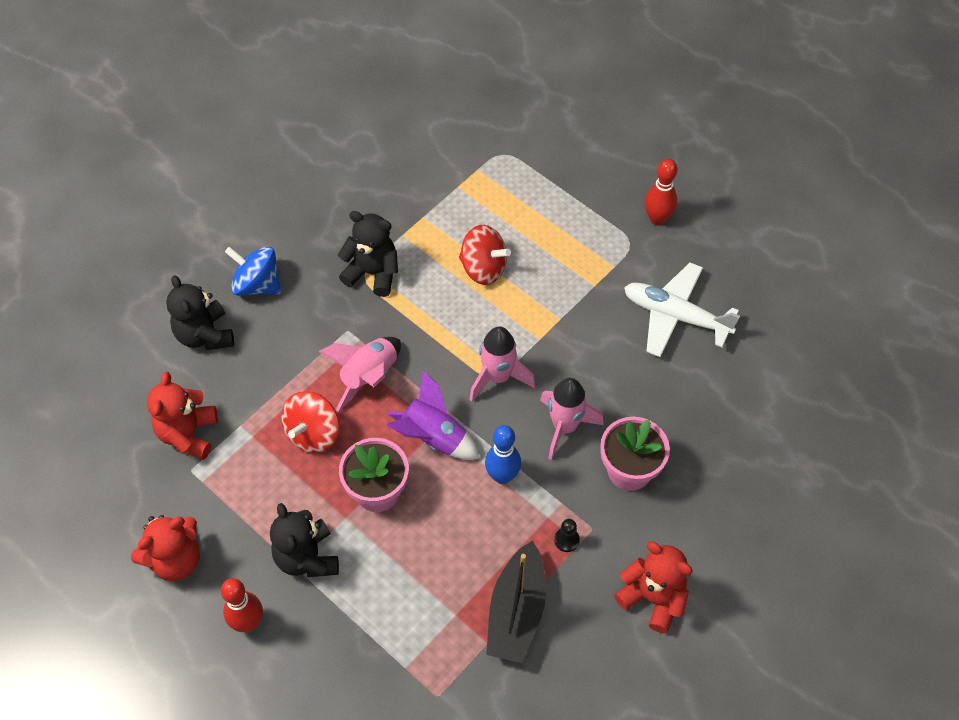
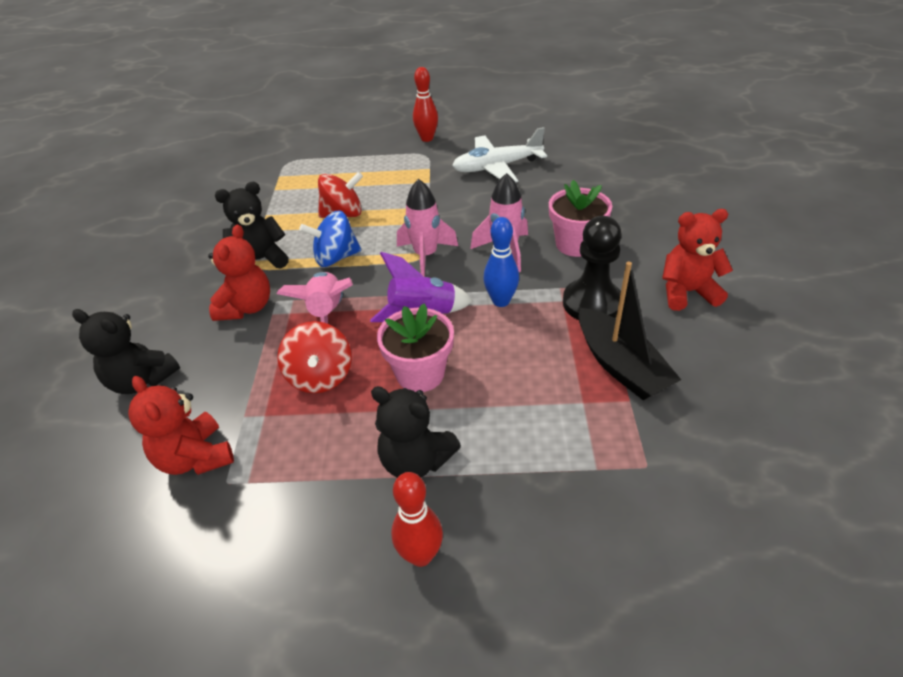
camera: 40 degrees left, 15 degrees down
(175, 559) = (285, 565): red teddy bear -> red teddy bear (246, 307)
(257, 285) = (162, 321): blue spinning top -> blue spinning top (335, 257)
(566, 540) = (592, 303): black pawn -> black pawn, size x2.42

